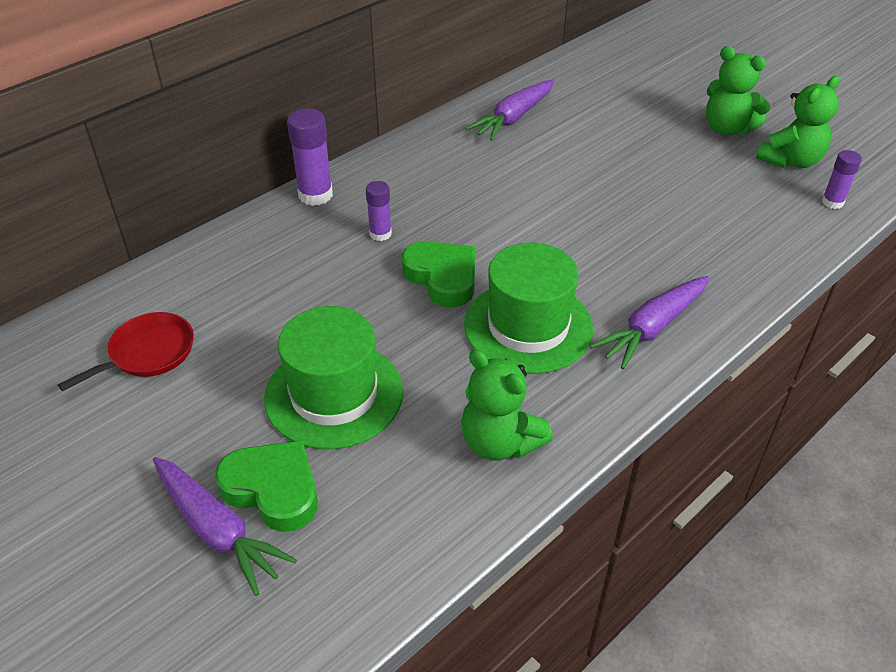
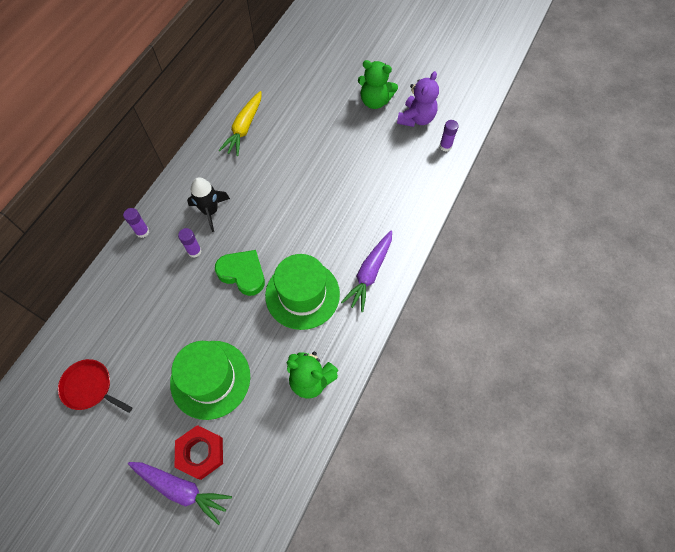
camera: 20 degrees left, 20 degrees up
(148, 353) = (90, 387): red pan -> red pan turned 90 degrees counterclockwise
(273, 489) = (201, 453): green heart -> red nut
(315, 195) = (142, 231): purple glue stick -> purple glue stick, size x0.62
(424, 195) = (210, 211): none -> black rocket
(513, 118) = (244, 128): purple carrot -> yellow carrot
(790, 161) = (416, 118): green teddy bear -> purple teddy bear

